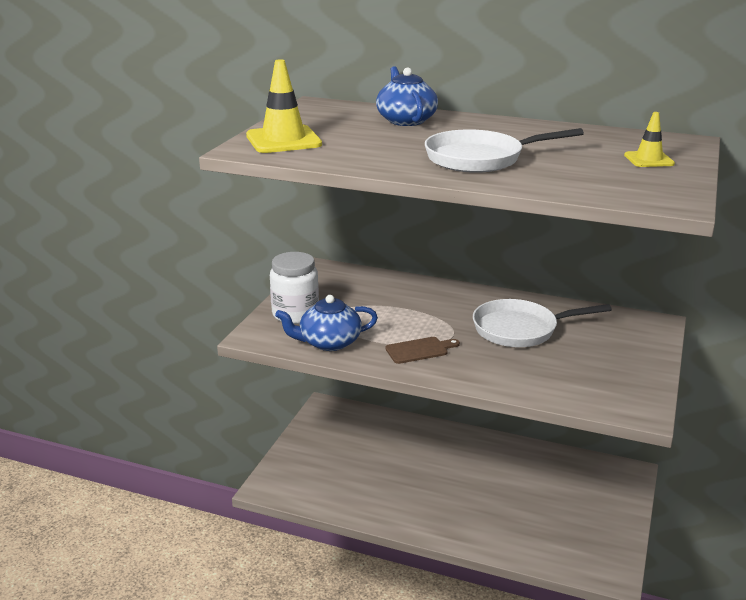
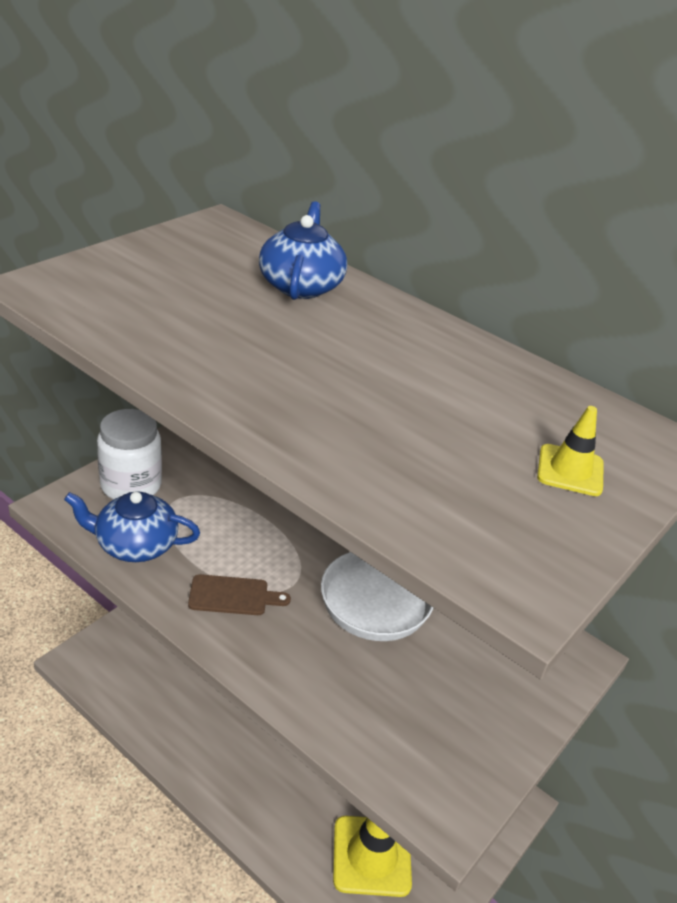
camera: 15 degrees right, 10 degrees up
(283, 140) = (105, 281): yellow traffic cone -> yellow traffic cone (371, 856)
(480, 159) = (322, 393): white pan -> none

